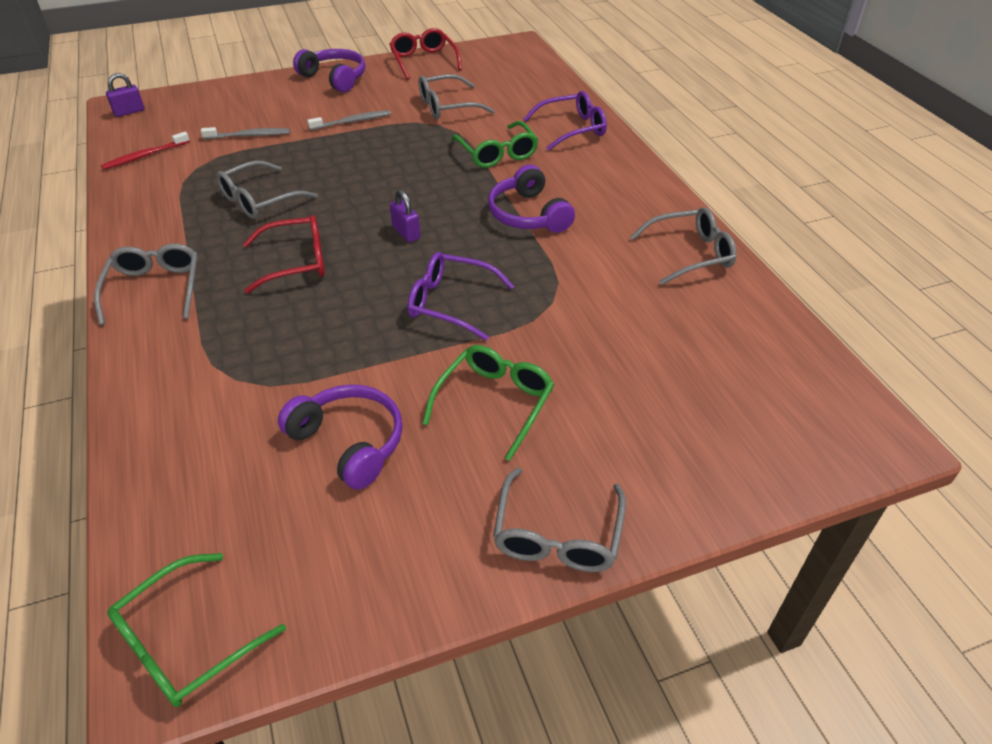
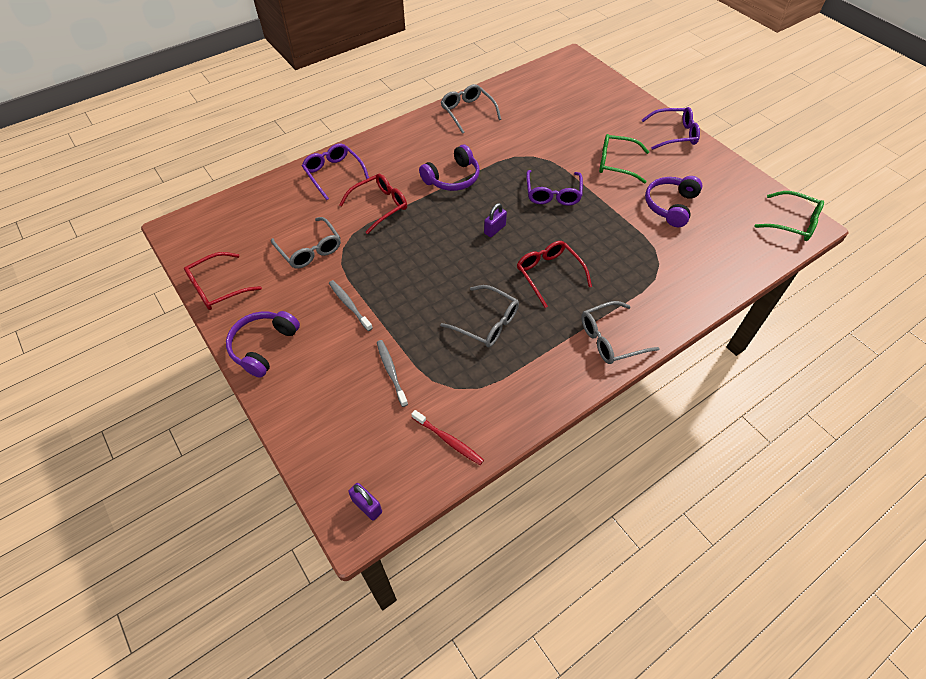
camera: 105 degrees left, 10 degrees up
(497, 153) = (380, 206): green glasses -> red glasses
(557, 535) = (674, 134): grey glasses -> purple glasses

